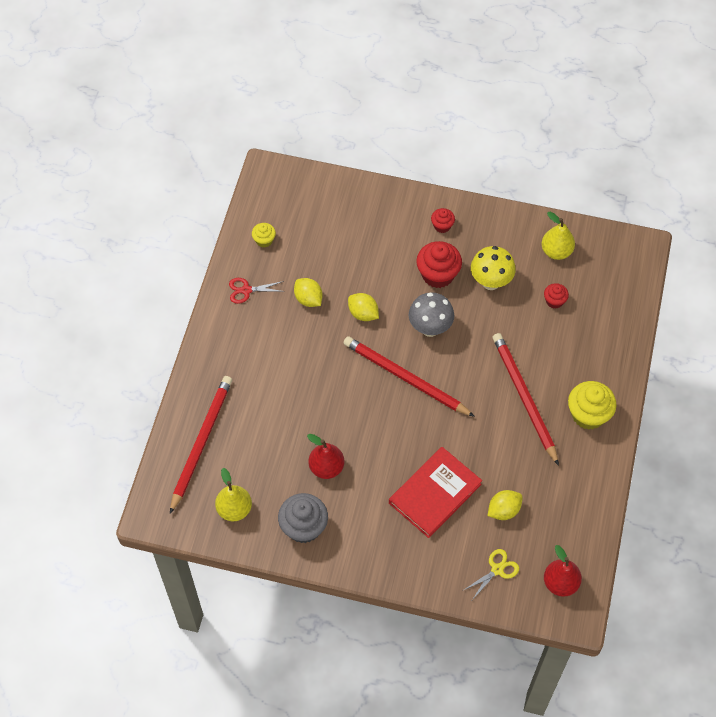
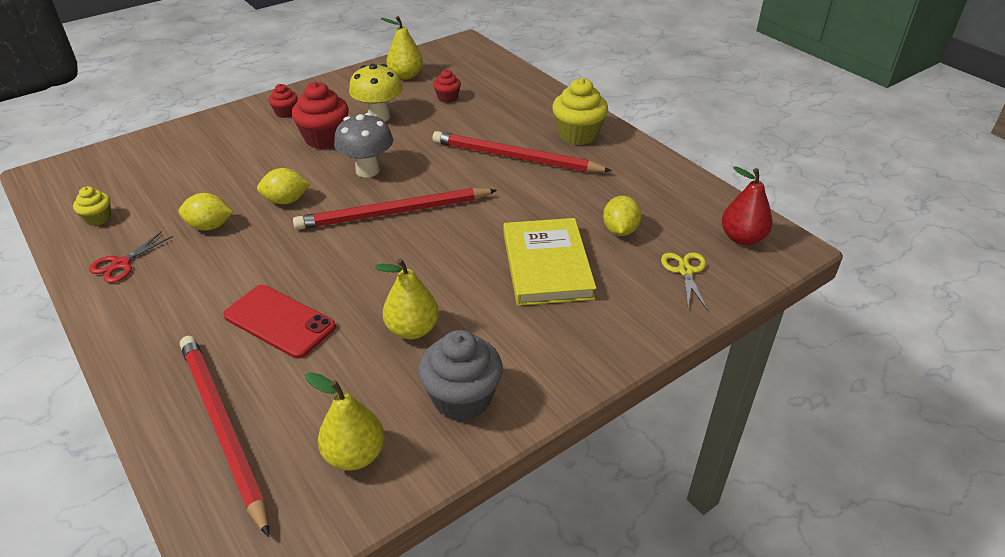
camera: 50 degrees left, 20 degrees down
(277, 402) = (279, 321): none -> red phone
(326, 467) = (412, 329): red pear -> yellow pear
(435, 494) = (547, 265): red book -> yellow book

